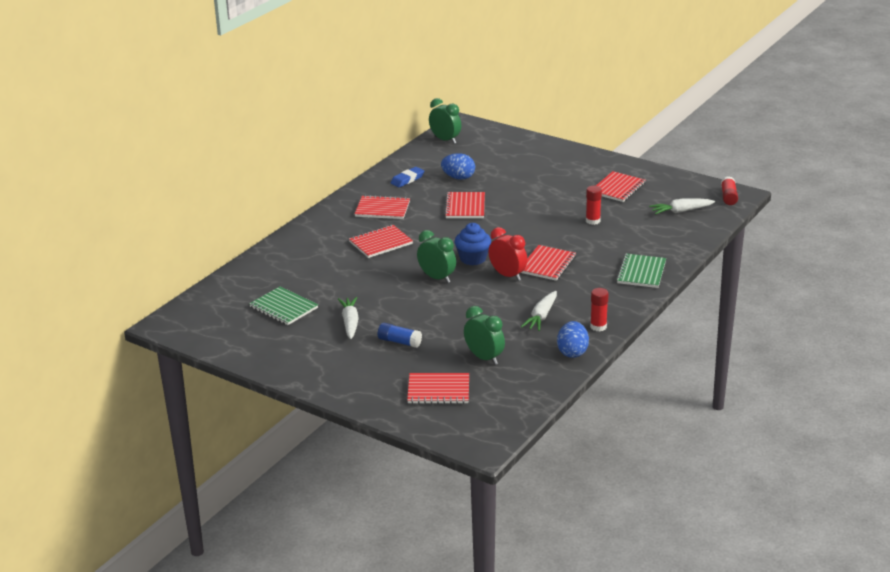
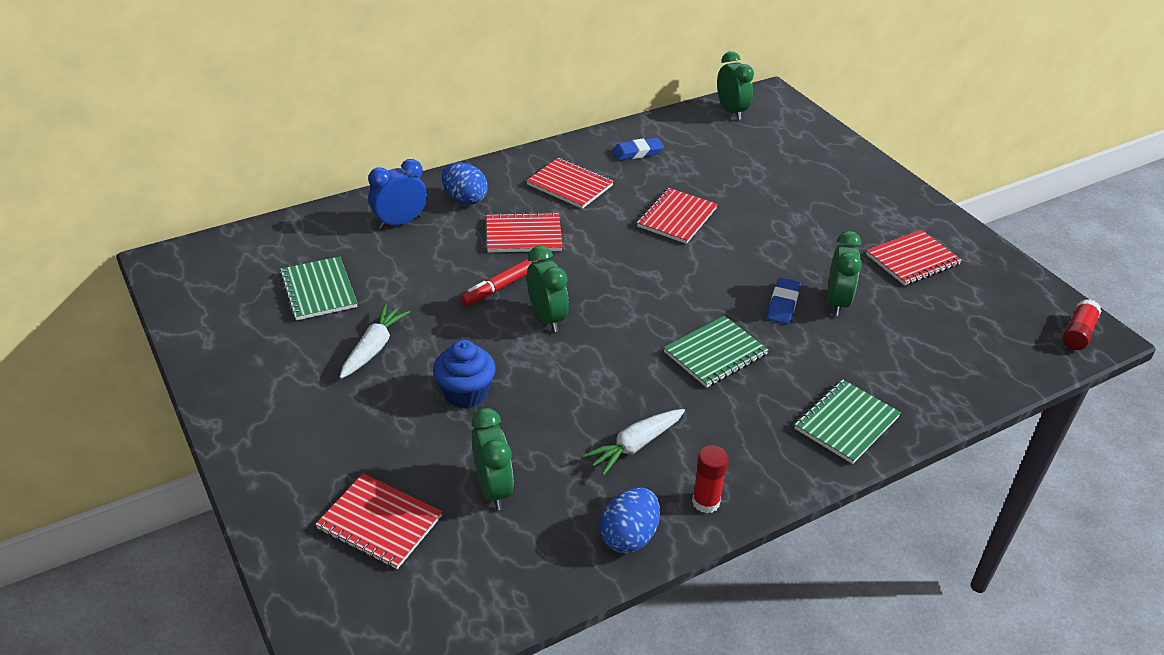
camera: 25 degrees right, 10 degrees up
(295, 259) = (400, 222): none -> blue clock
(394, 272) = (500, 287): none -> red marker
(399, 342) = (406, 408): blue glue stick -> none
(458, 178) = (704, 171): blue egg -> blue egg (465, 199)
(473, 259) = (620, 304): blue cupcake -> blue cupcake (465, 393)
(507, 275) = (645, 351): red clock -> none
(547, 264) = (715, 353): red notebook -> green notebook
(564, 231) = (783, 304): none -> blue eraser
(593, 221) = (837, 302): red glue stick -> green clock
(681, 211) = (984, 332): white carrot -> none

